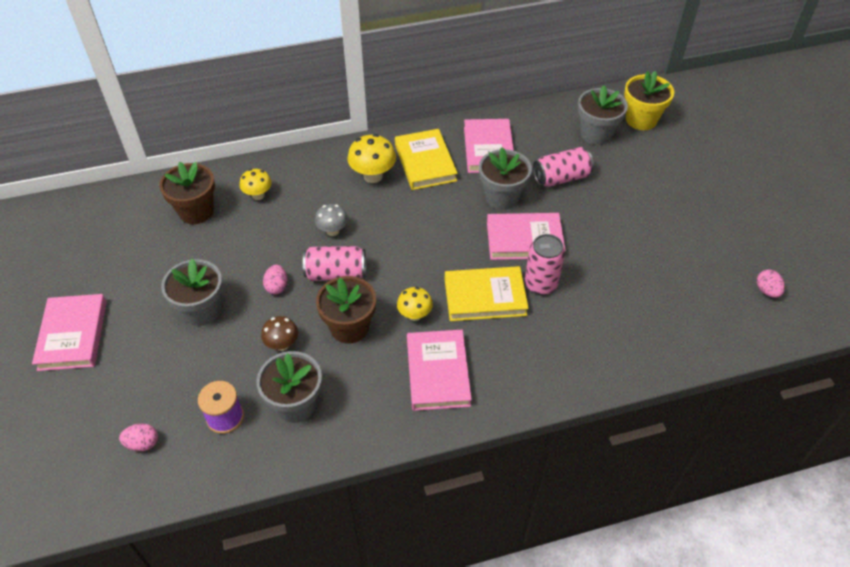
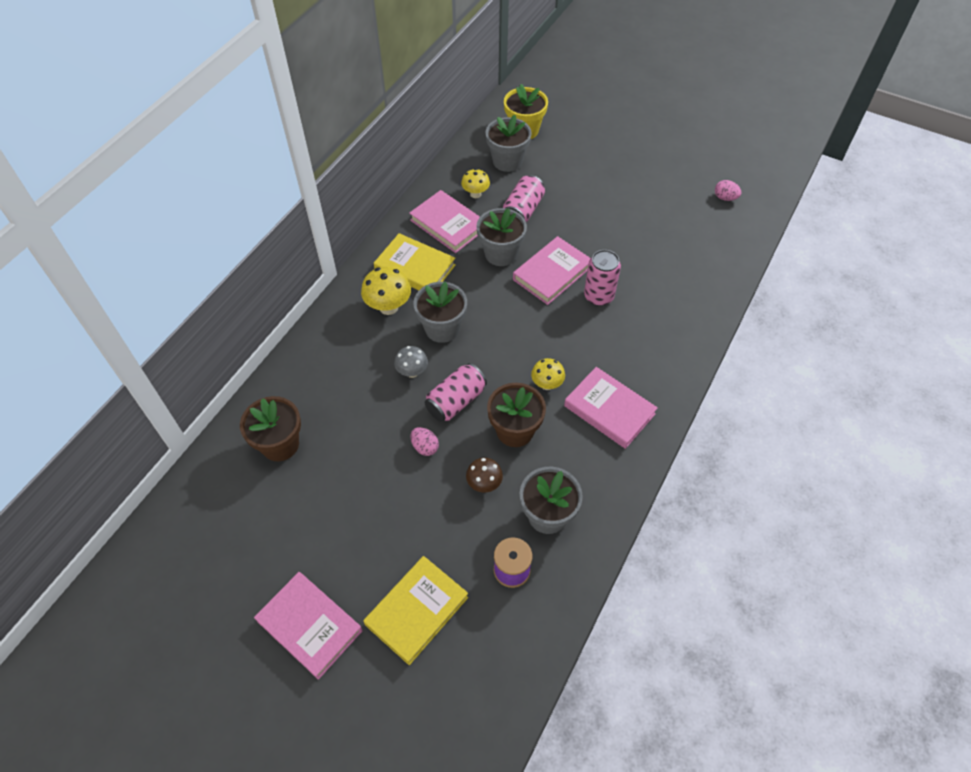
camera: 45 degrees left, 5 degrees up
(143, 443) = (478, 645): pink egg -> none
(202, 310) = (390, 513): grey flower pot -> grey flower pot (442, 328)
(258, 195) = (316, 391): yellow mushroom -> yellow mushroom (475, 194)
(485, 297) = (575, 333): yellow book -> yellow book (416, 611)

